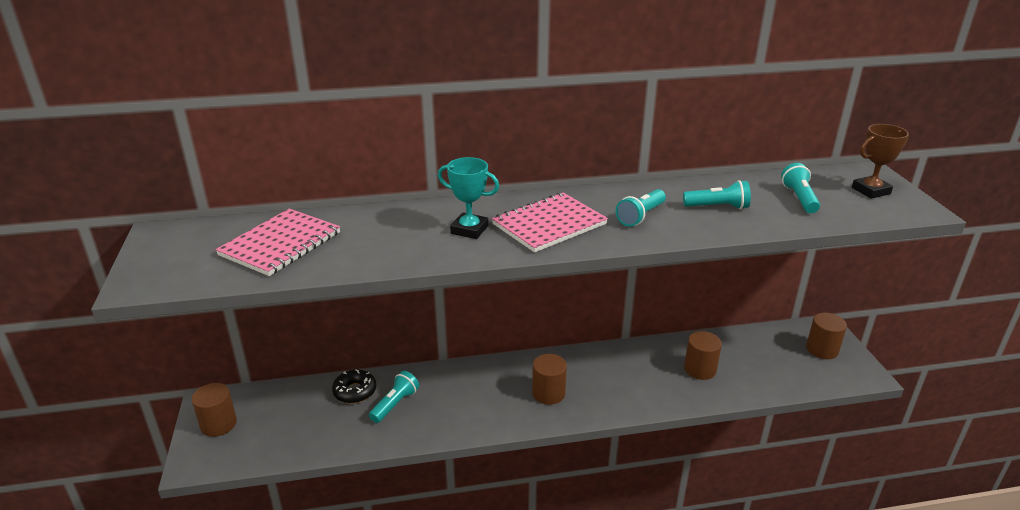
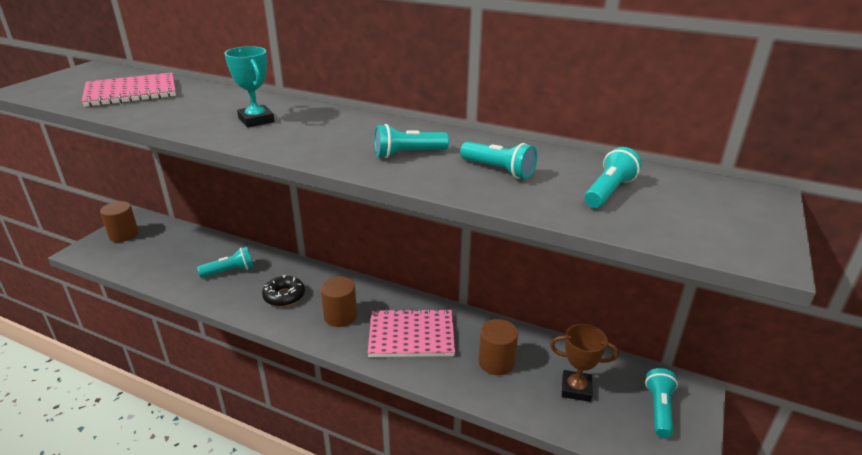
camera: 35 degrees right, 0 degrees up
(355, 391) = (218, 251): black donut -> black donut (284, 296)
(549, 224) = (320, 135): pink notebook -> pink notebook (411, 335)
(822, 349) = (659, 409): brown cylinder -> turquoise flashlight
(871, 191) = (723, 213): brown trophy -> brown trophy (576, 389)

